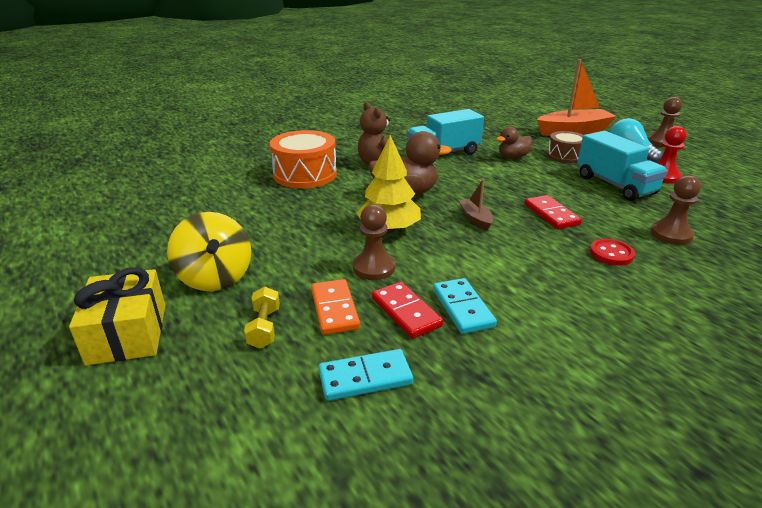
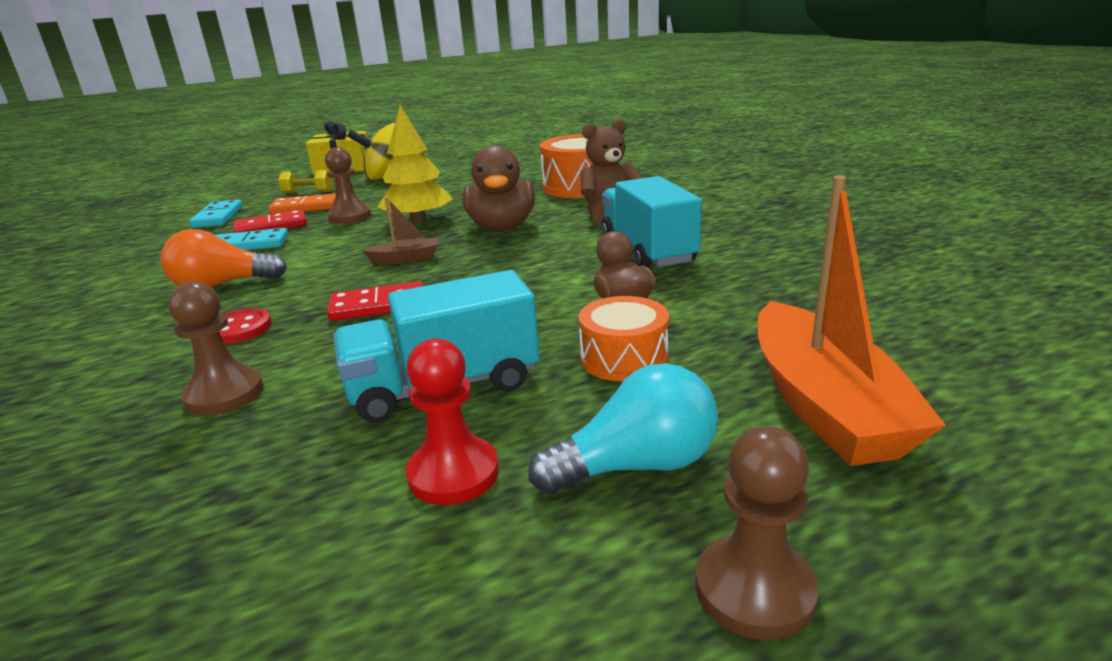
camera: 100 degrees right, 5 degrees down
(555, 287) = (222, 285): none -> orange light bulb
(565, 156) = (624, 358): brown drum -> orange drum

